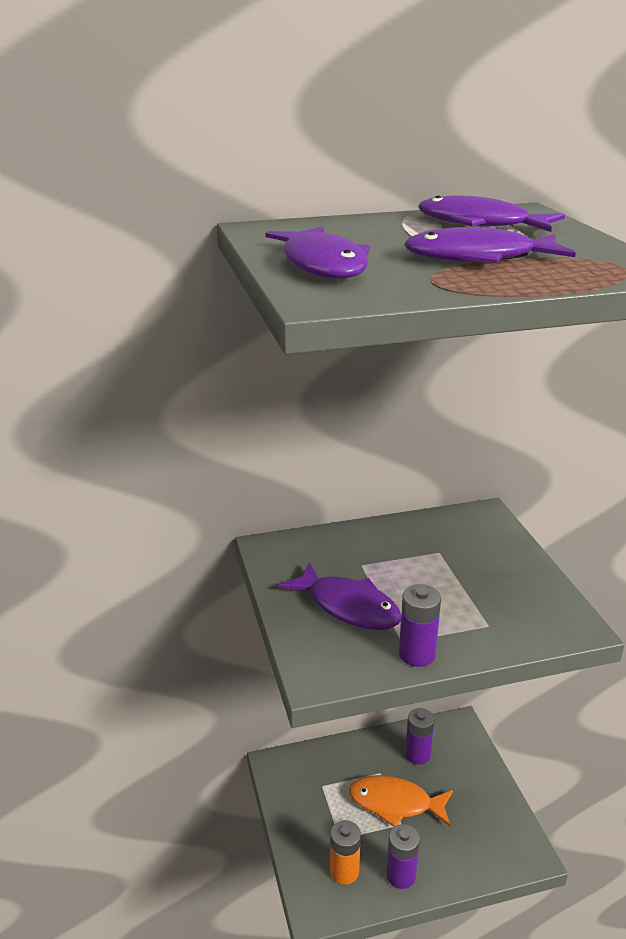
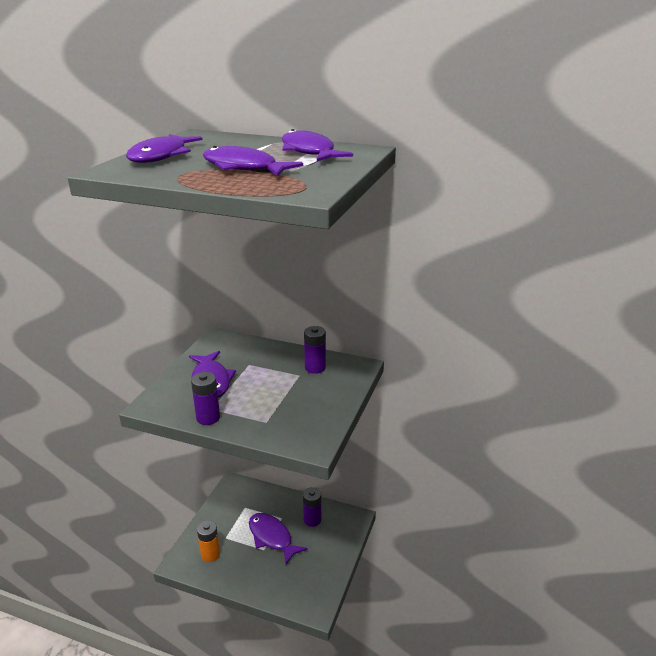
camera: 35 degrees right, 0 degrees up
(395, 803) = (272, 537): orange fish -> purple fish
(401, 875) = (235, 574): purple battery -> purple battery (315, 368)

